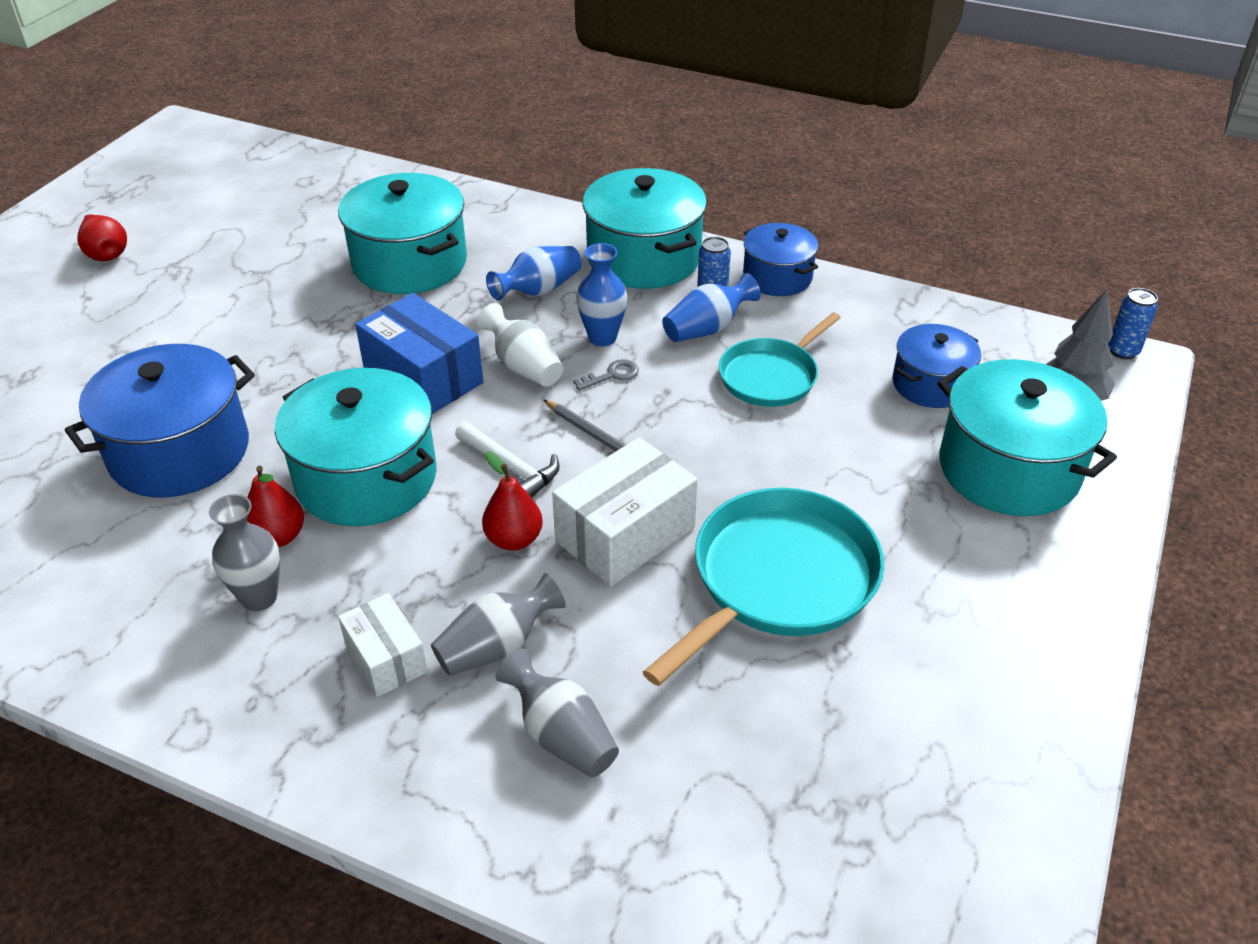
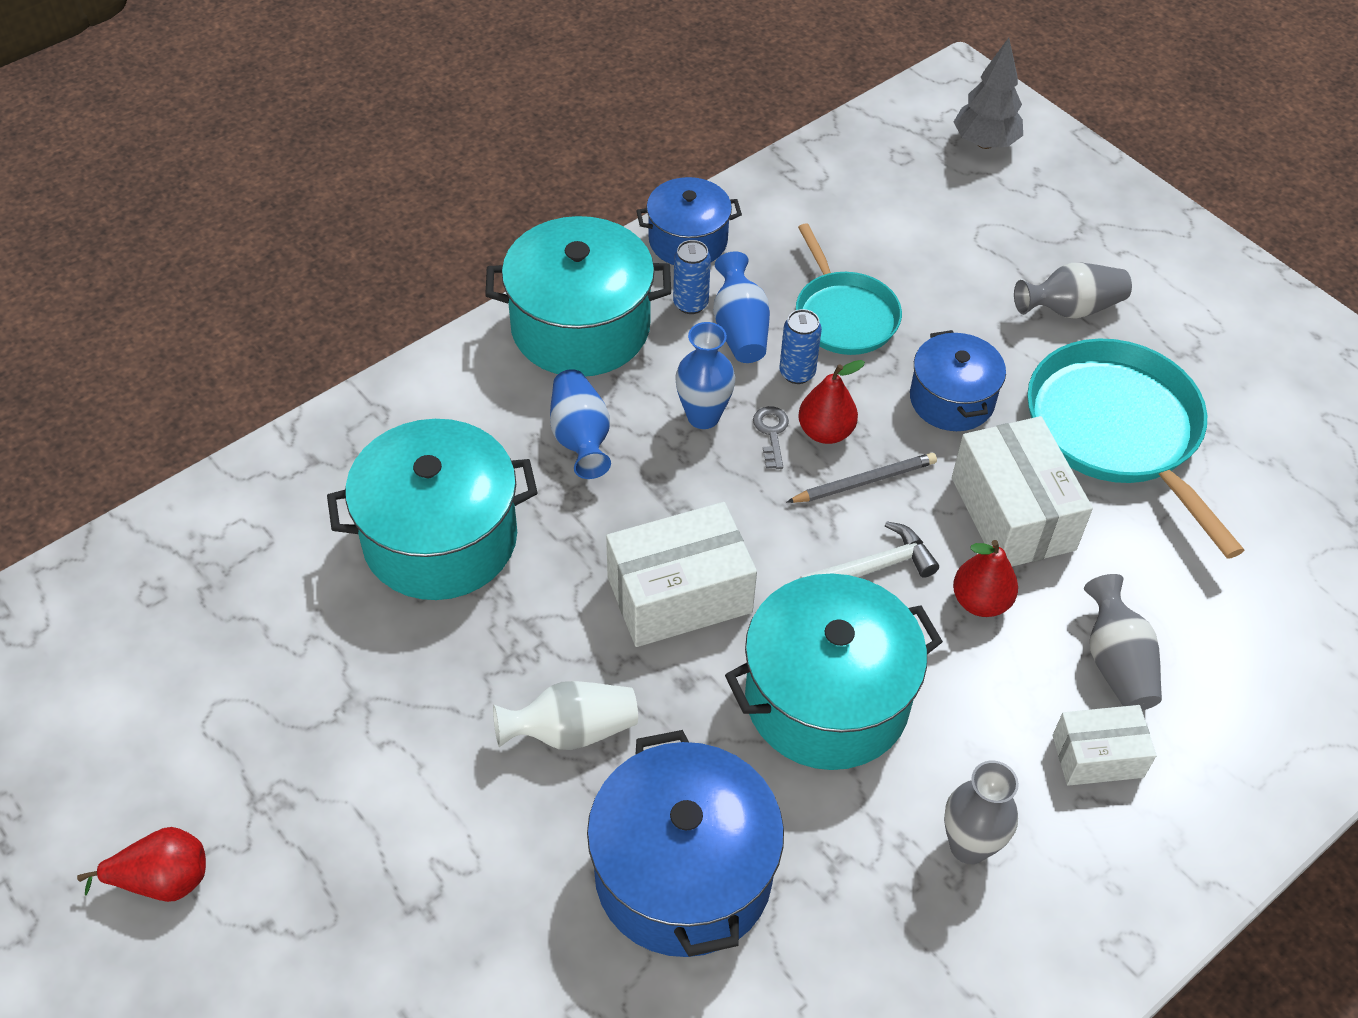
camera: 65 degrees left, 10 degrees up
(278, 537) = (883, 806): red pear -> red pear (825, 432)
(423, 377) = (679, 595): blue box -> white box
(523, 366) = (713, 500): white vase -> white vase (571, 731)
(561, 735) = (1236, 651): grey vase -> grey vase (1070, 309)
(930, 384) = (917, 215): blue pot -> blue pot (951, 399)
(1008, 469) = (1052, 224): turquoise pot -> none
(1122, 351) = (941, 79): blue can -> blue can (797, 373)

